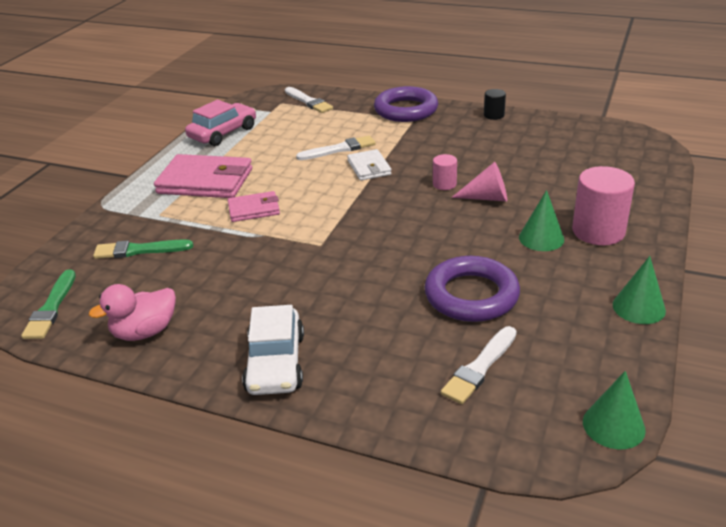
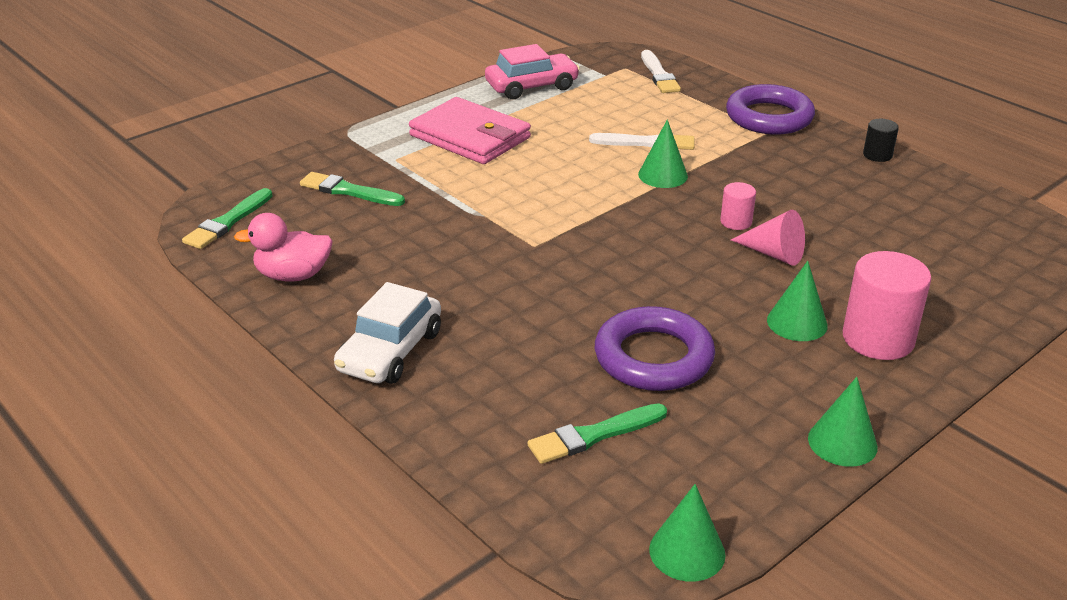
camera: 25 degrees right, 0 degrees up
(254, 209) = (496, 184): pink wallet -> none
(369, 168) = (663, 175): white wallet -> green cone
(480, 367) = (594, 435): white brush -> green brush

